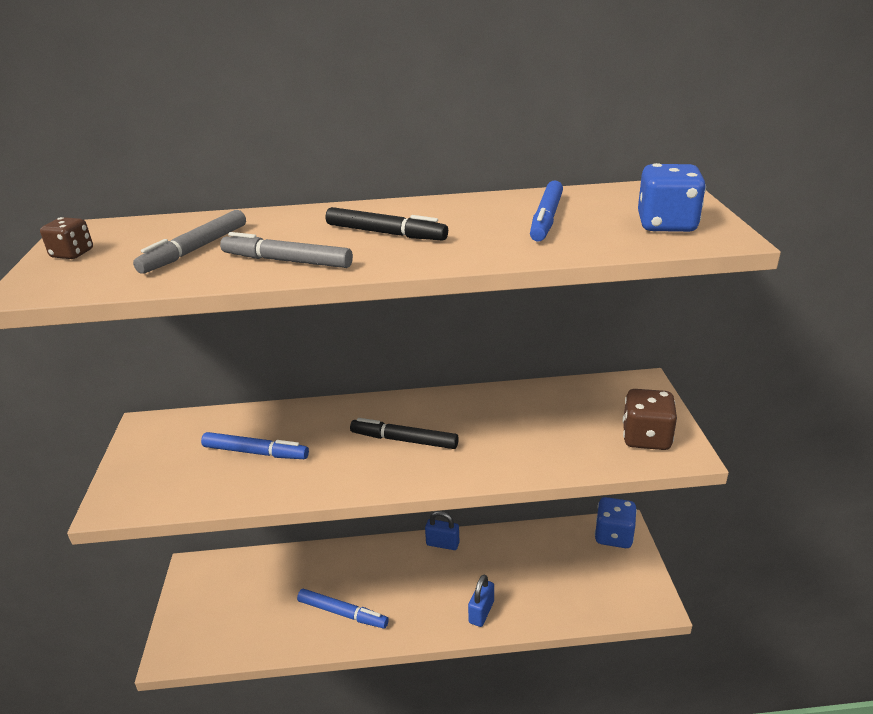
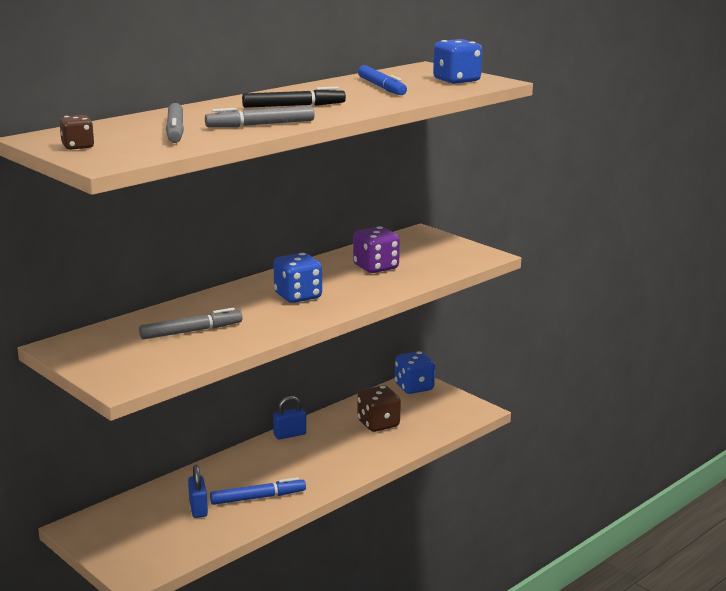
camera: 40 degrees left, 10 degrees down
(256, 452) = (191, 331): blue marker -> grey marker
(404, 440) = (298, 296): black marker -> blue dice
(481, 612) = (366, 457): blue padlock -> blue padlock (198, 508)
(531, 424) = (376, 267): none -> purple dice
(646, 438) = (457, 255): brown dice -> brown dice (378, 424)

